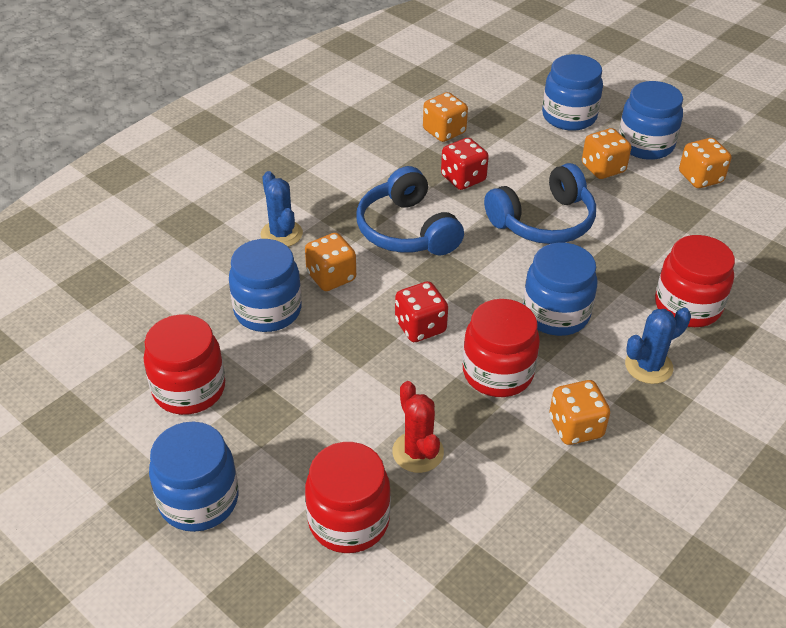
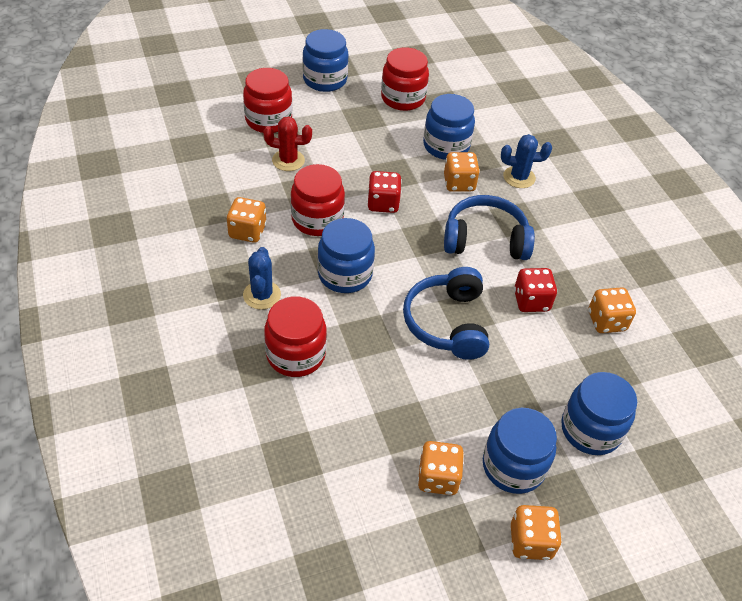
camera: 115 degrees right, 5 degrees up
(603, 168) = (494, 406): orange dice -> orange dice (530, 541)

